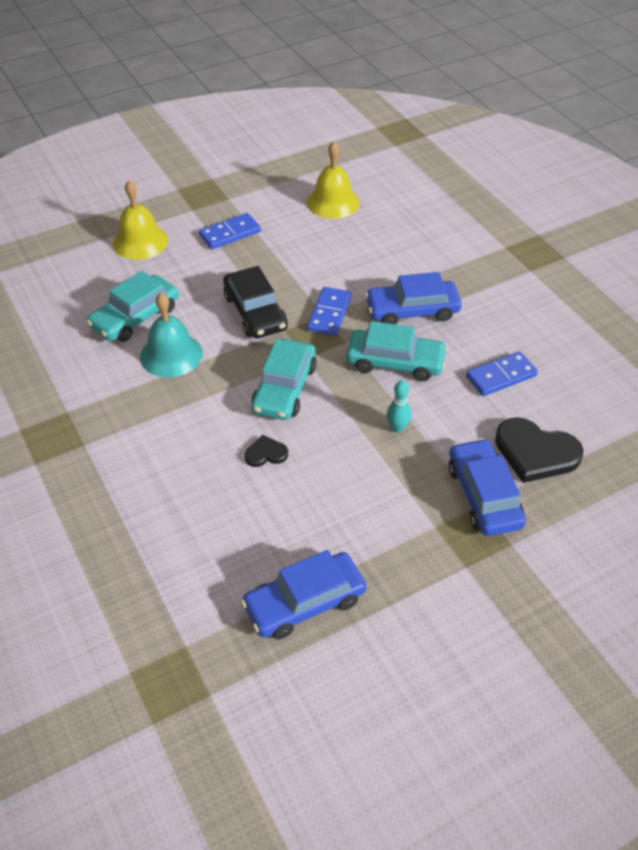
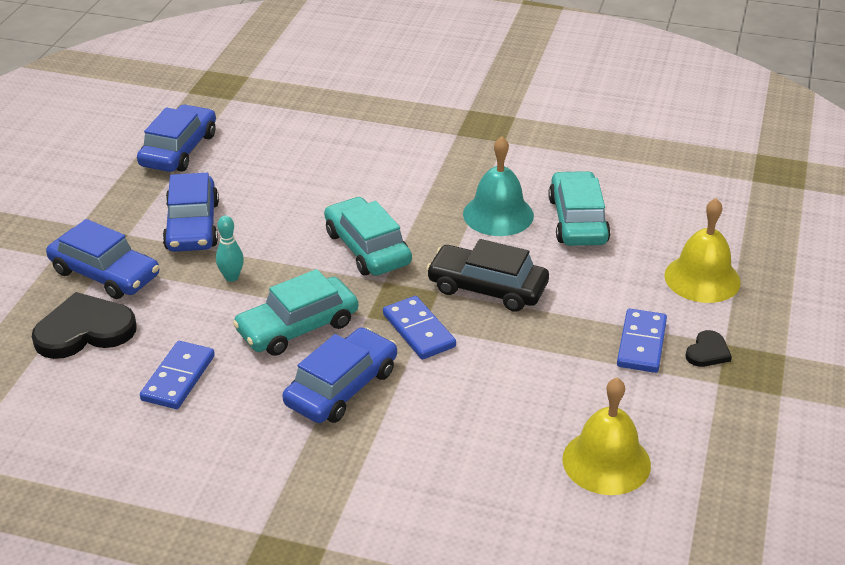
camera: 135 degrees right, 10 degrees down
(266, 453) = (317, 201): black heart -> black heart (707, 352)
(379, 497) = (192, 226): none -> blue car

